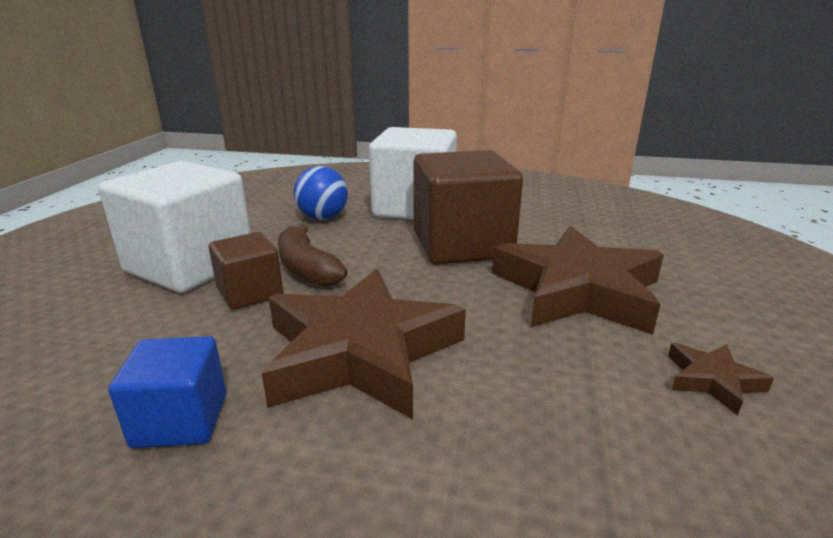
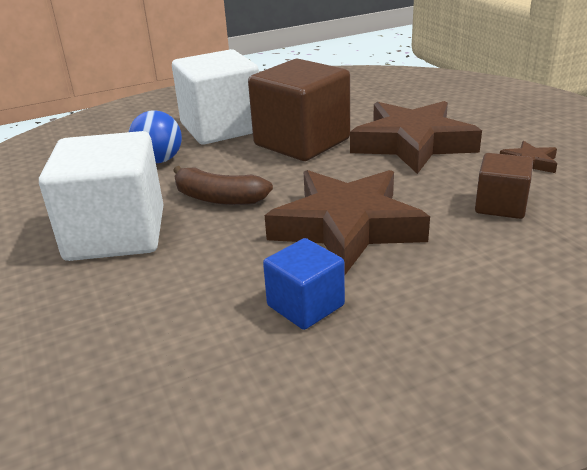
camera: 35 degrees left, 5 degrees up
(250, 293) = (207, 229): brown cube -> brown cube (500, 205)

